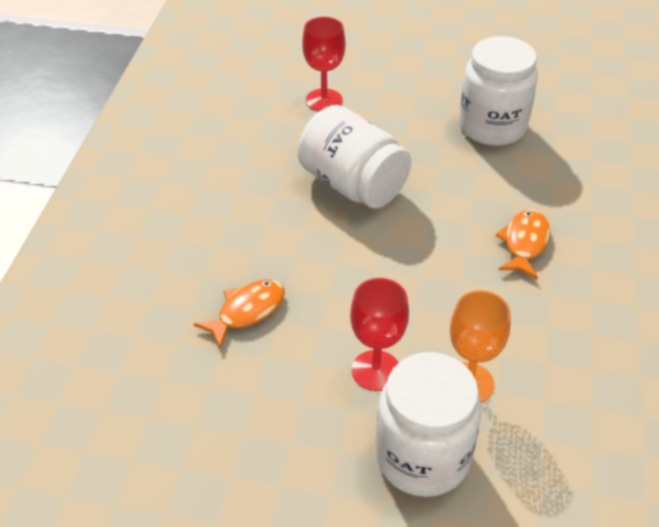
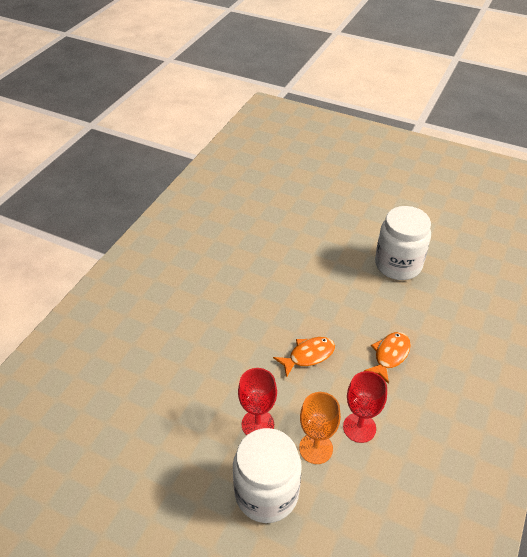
camera: 15 degrees right, 0 degrees up
(247, 311) = (190, 364): orange fish -> orange fish (308, 355)
(324, 100) = (291, 225): red goblet -> red goblet (359, 427)
(353, 185) = (289, 289): white jar -> none

